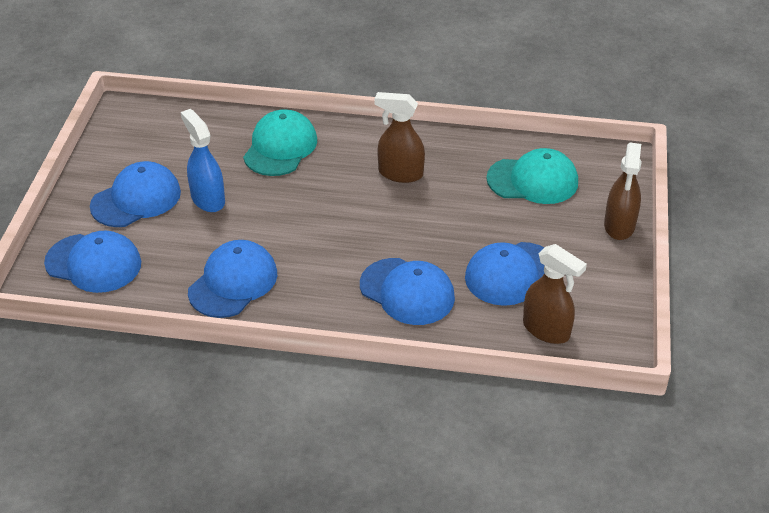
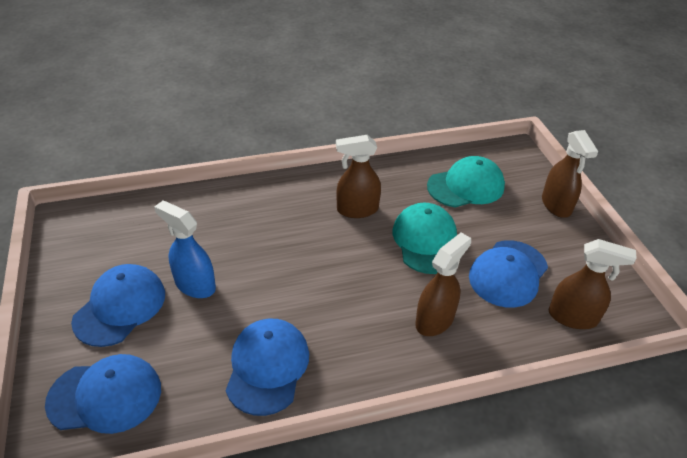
camera: 25 degrees left, 0 degrees up
(280, 147) = (237, 215): turquoise cap -> turquoise cap (426, 241)
(407, 291) = (435, 320): blue cap -> brown spray bottle

